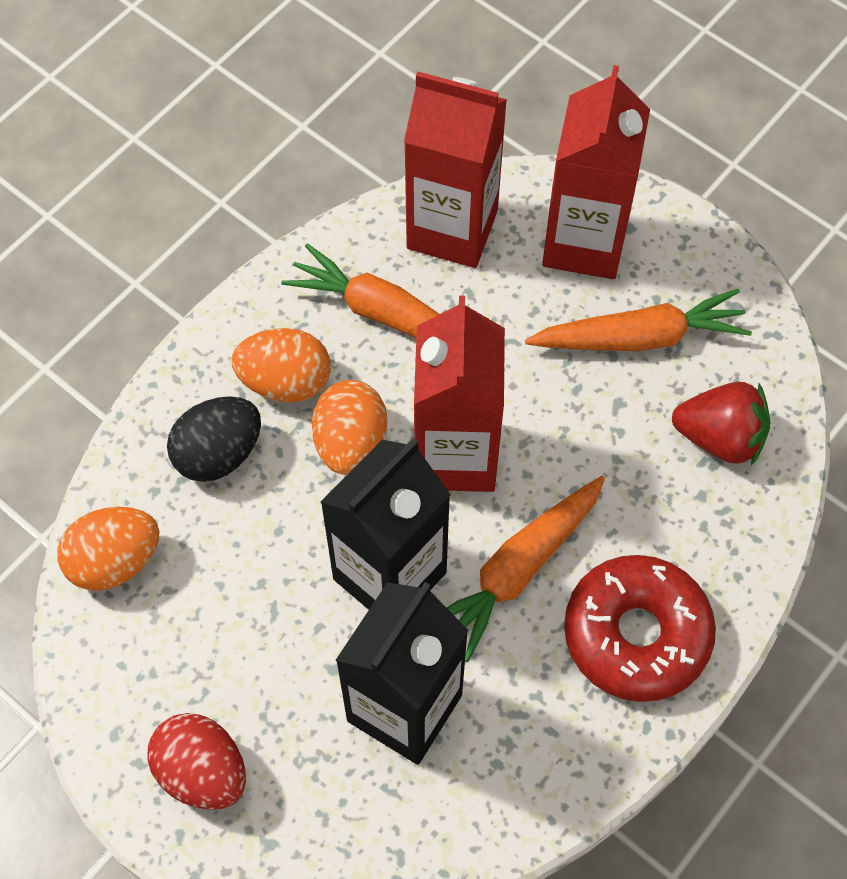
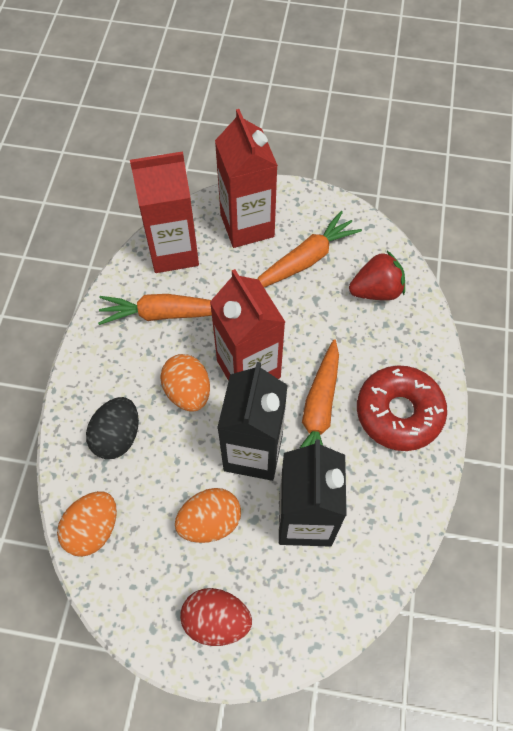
camera: 30 degrees left, 0 degrees up
(285, 382) = (131, 377): orange egg -> orange egg (210, 522)

